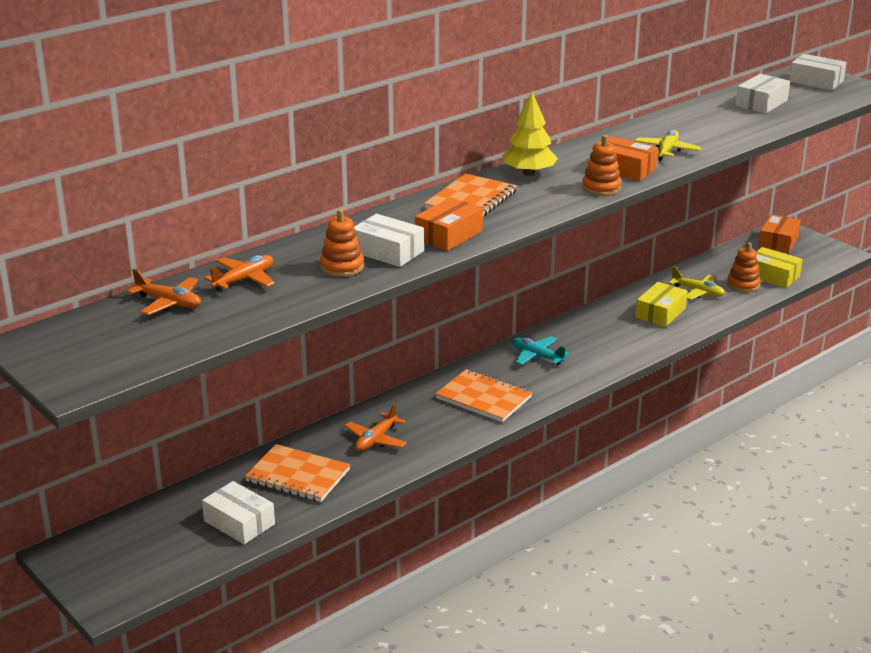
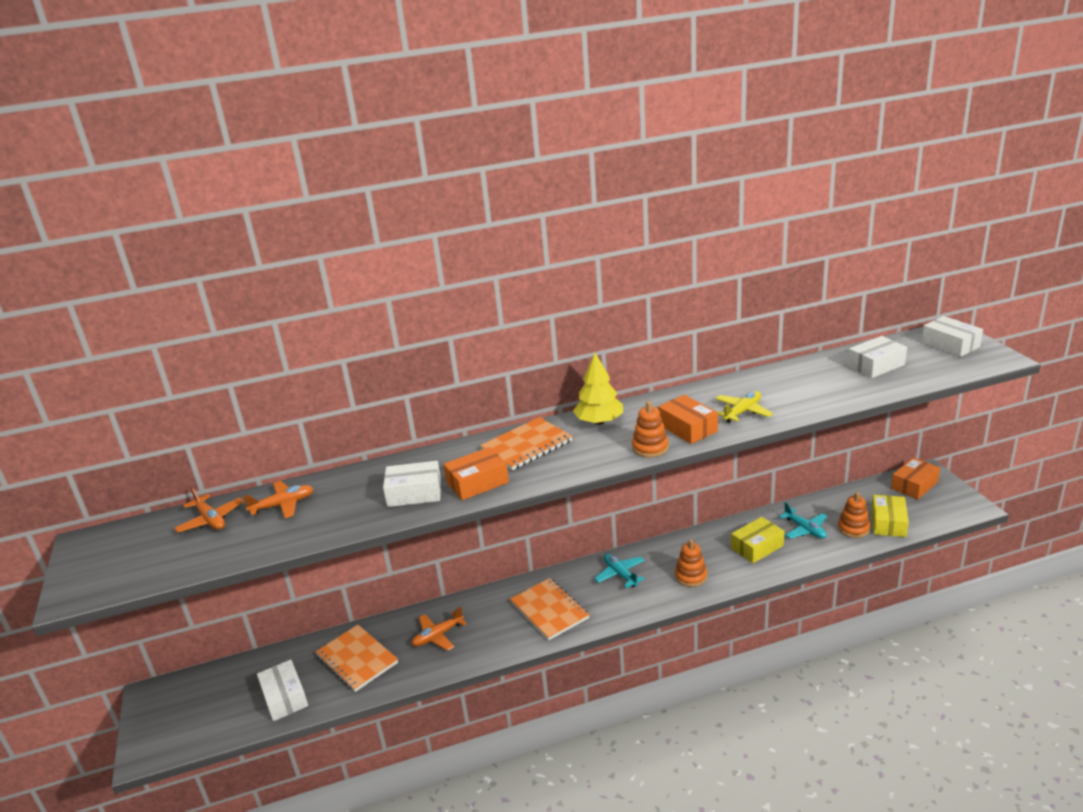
camera: 25 degrees right, 0 degrees up
(342, 267) = (365, 504): orange stacking toy -> orange stacking toy (691, 576)
(388, 251) = (414, 493): white box -> white box turned 60 degrees counterclockwise
(697, 292) = (805, 529): yellow plane -> turquoise plane
(772, 276) = (888, 523): yellow box -> yellow box turned 45 degrees clockwise

